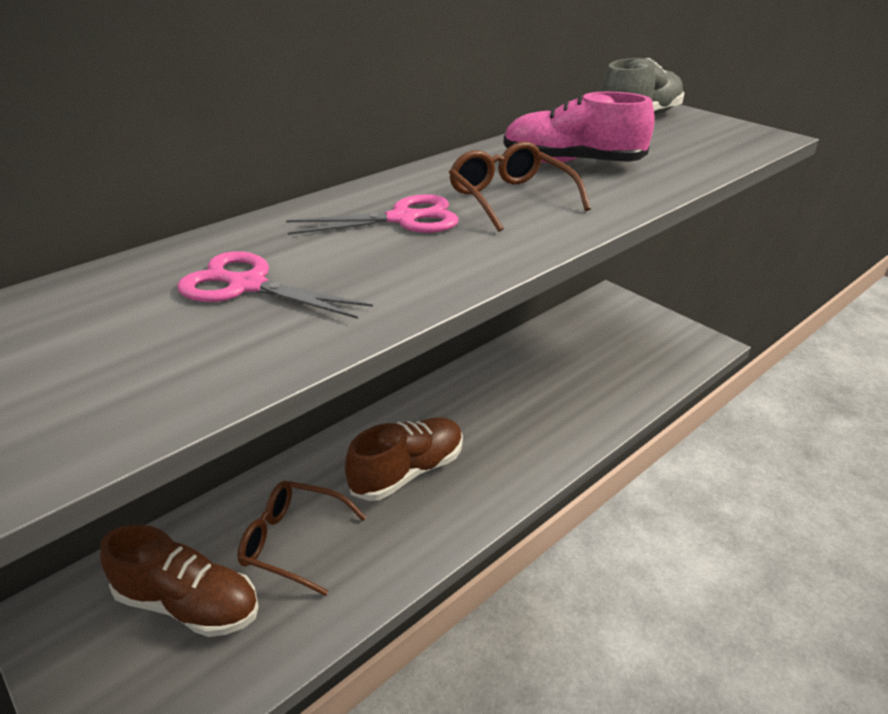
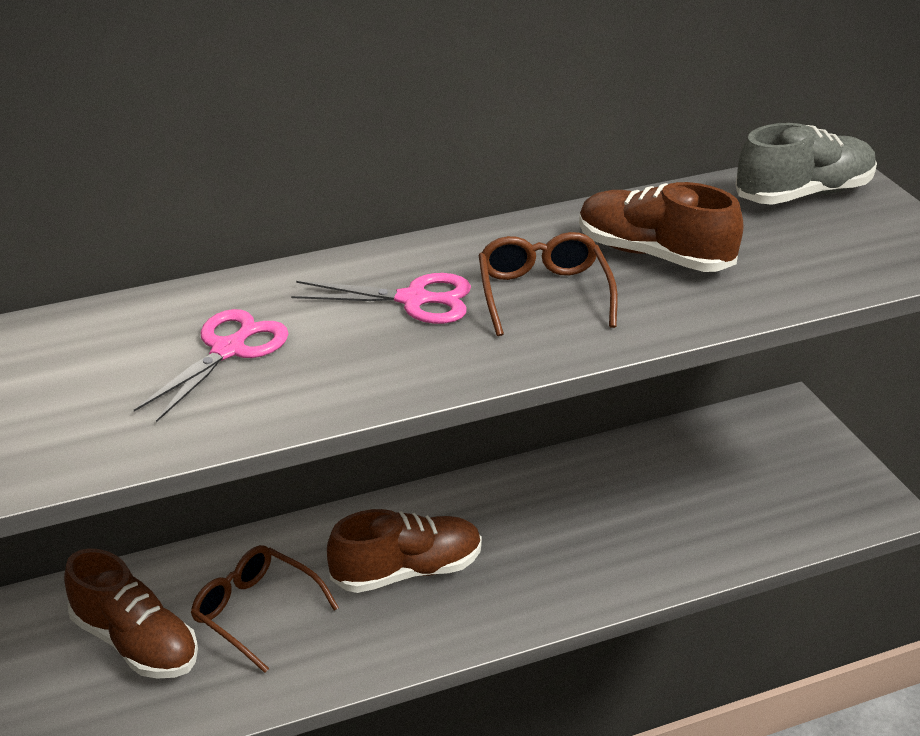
camera: 20 degrees right, 0 degrees up
(247, 285) = (228, 350): pink scissors -> pink scissors turned 75 degrees clockwise
(572, 163) = (654, 255): pink shoe -> brown shoe

